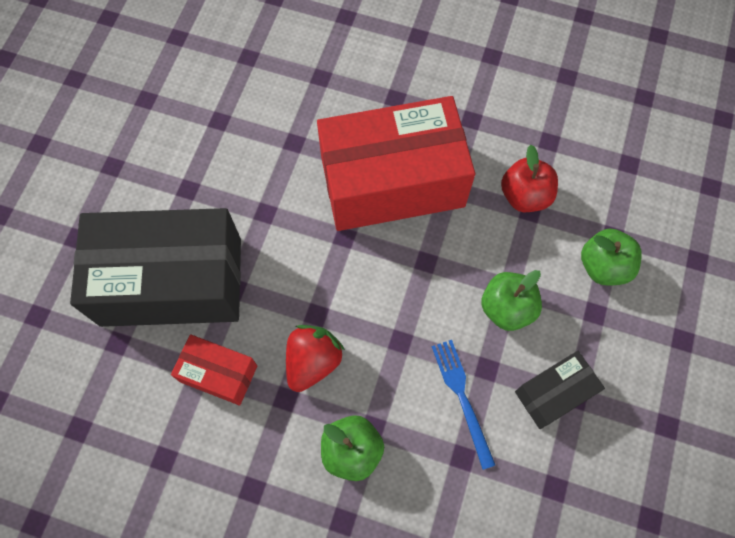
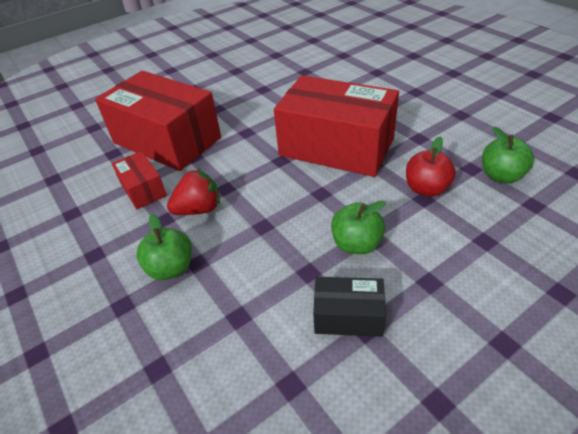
camera: 40 degrees right, 25 degrees down
(171, 281) = (167, 140): black box -> red box
(462, 398) = (273, 279): blue fork -> none
(603, 266) = (461, 256): green apple -> green apple (501, 176)

